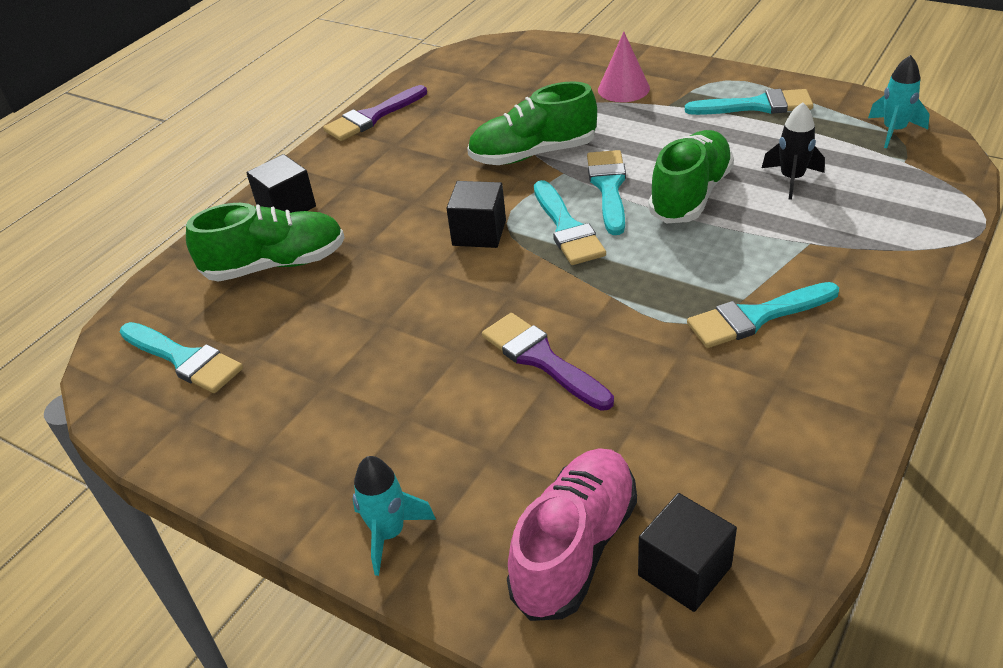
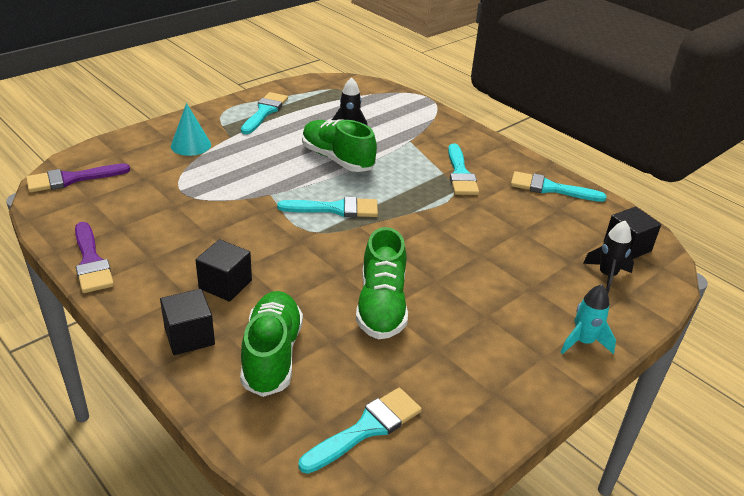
camera: 80 degrees left, 5 degrees down
(479, 233) = (312, 244): black cube -> black cube (225, 284)
(533, 154) = (235, 199): green shoe -> green shoe (381, 306)
(542, 359) = (458, 250): purple brush -> purple brush (72, 179)
(575, 548) = (607, 276): pink shoe -> black rocket
(608, 187) = (304, 182): turquoise brush -> turquoise brush (550, 188)
(623, 89) = (191, 145): pink cone -> turquoise cone
(893, 131) = (331, 87): turquoise rocket -> none

